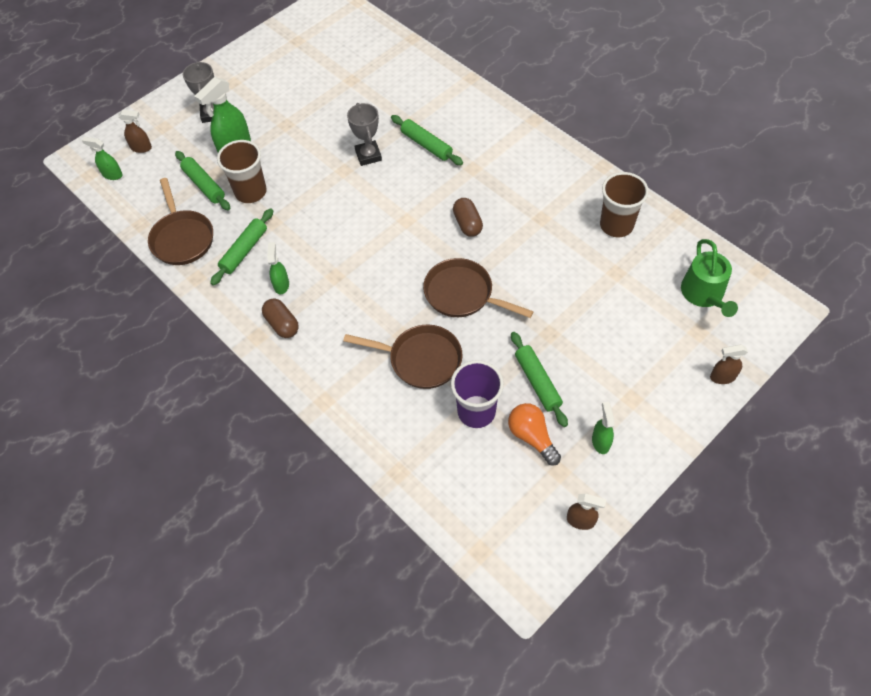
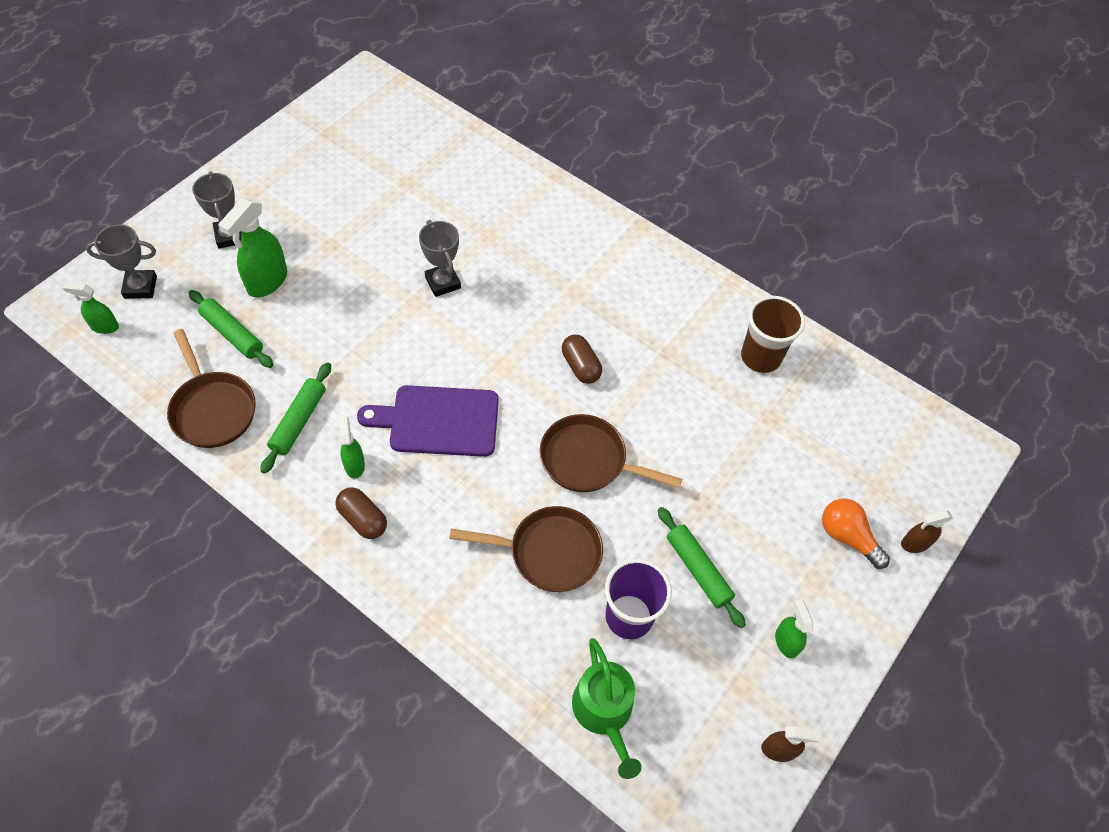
camera: 15 degrees left, 0 degrees up
(141, 148) = (140, 287): brown spray bottle -> grey trophy
(250, 192) = (296, 340): brown cup -> none
(350, 257) = (439, 421): none -> purple cutting board
(426, 145) = (514, 265): green rolling pin -> none
(532, 437) = (702, 644): orange light bulb -> orange light bulb (847, 537)
(704, 294) = (877, 439): green watering can -> green watering can (604, 712)

